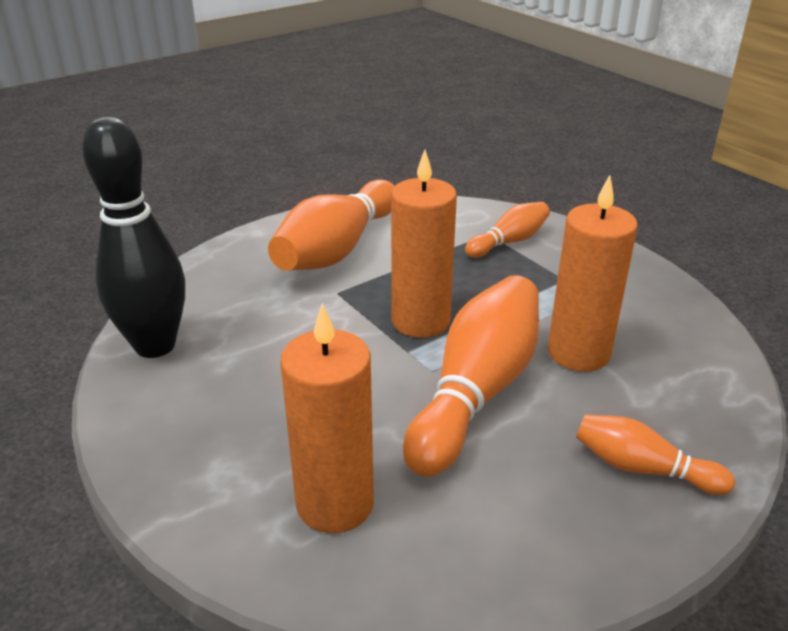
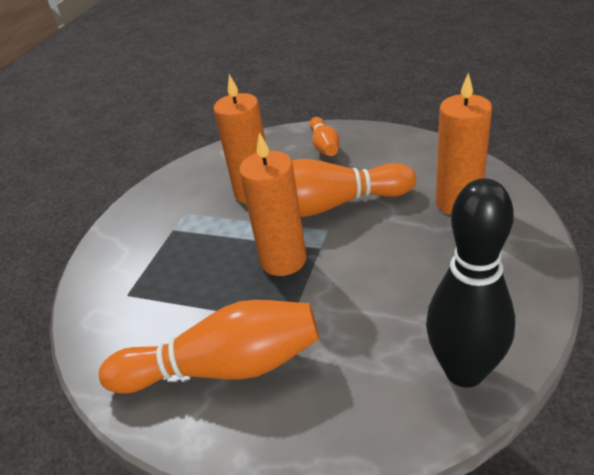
camera: 120 degrees left, 5 degrees up
(509, 241) = (134, 276): orange bowling pin -> none

